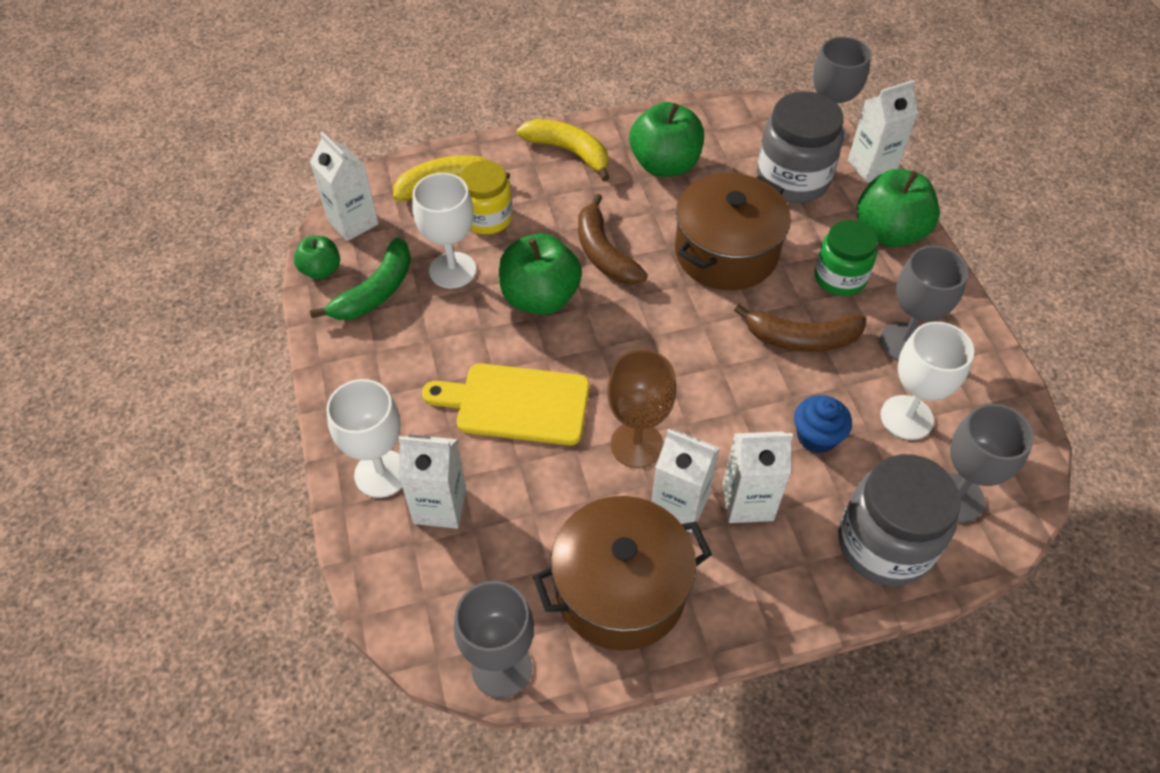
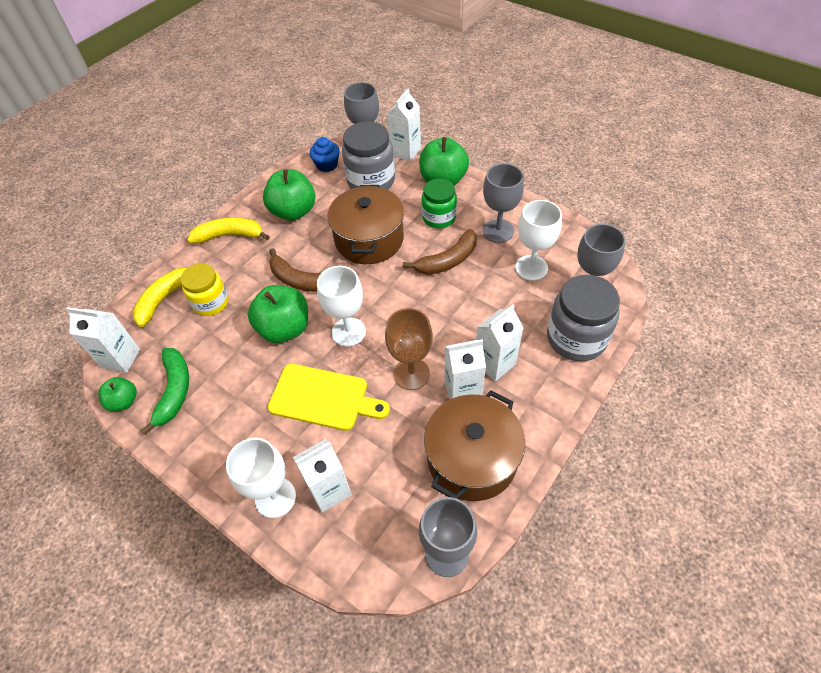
camera: 35 degrees left, 0 degrees up
(452, 270) = (215, 346): white goblet -> white goblet (348, 332)
(516, 403) = (323, 398): yellow cutting board -> yellow cutting board turned 135 degrees counterclockwise
(816, 436) = (498, 306): blue cupcake -> blue cupcake (327, 165)

